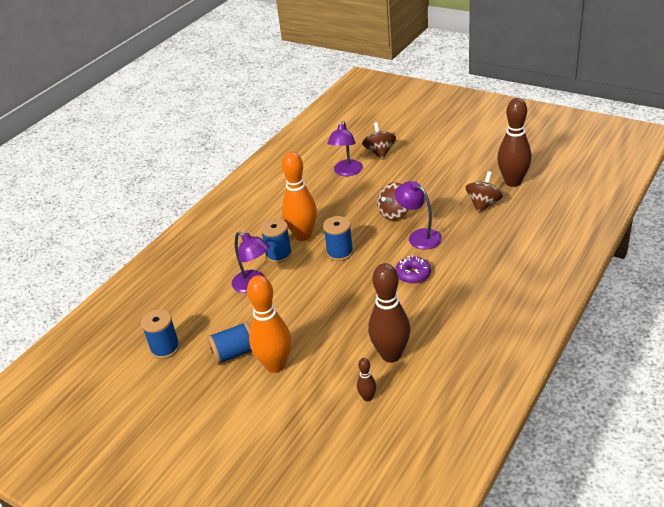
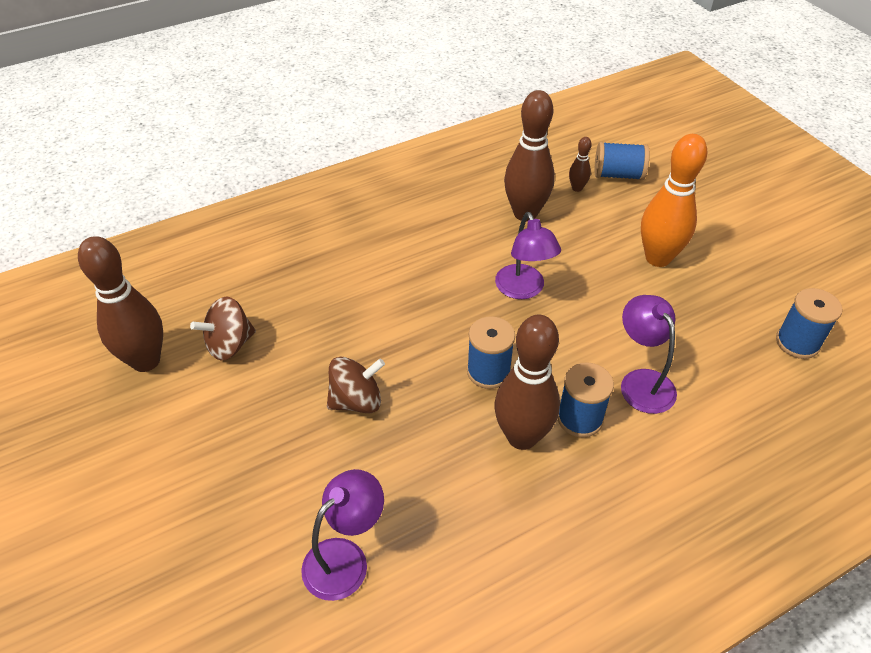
camera: 155 degrees left, 10 degrees up
(234, 353) = (703, 294): blue spool -> blue spool (618, 175)
(303, 235) = (522, 437): orange bowling pin -> brown bowling pin
(380, 152) = (241, 579): brown spinning top -> none
(413, 274) = (423, 288): purple donut -> none
(419, 236) = (363, 339): purple lamp -> purple lamp (523, 290)

